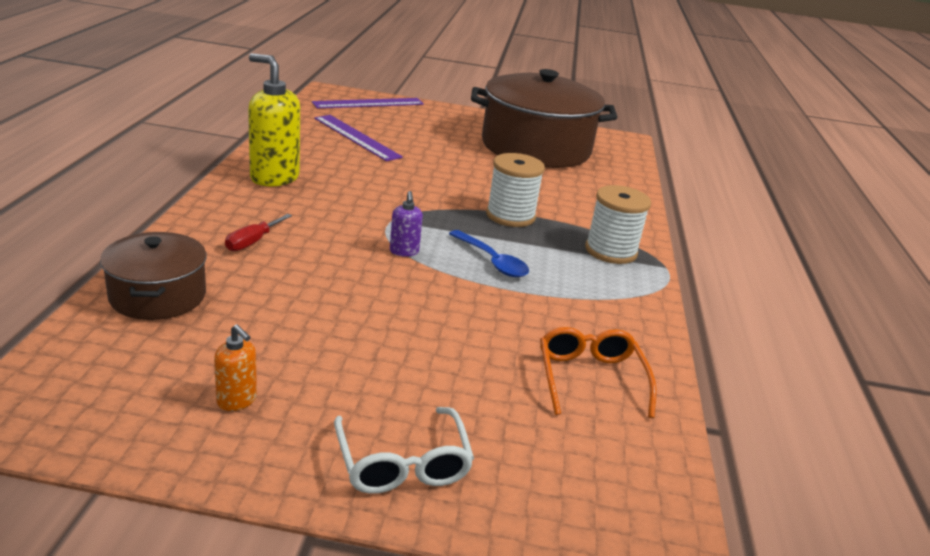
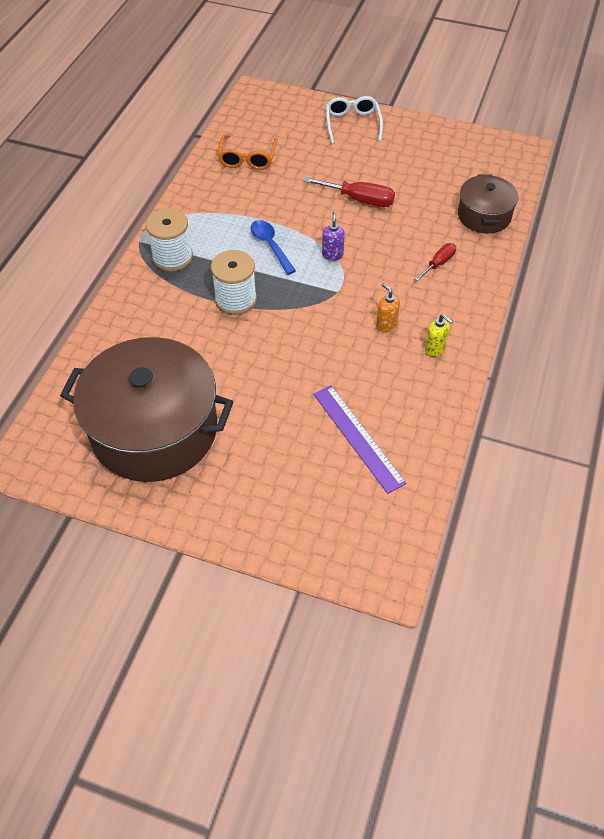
camera: 165 degrees left, 25 degrees up
(237, 400) = (426, 153): orange soap dispenser -> orange soap dispenser (386, 325)
(274, 178) = (435, 349): yellow soap dispenser -> yellow soap dispenser, size x0.49
(368, 103) = (337, 542): purple ruler -> none
(372, 316) = (359, 200): none -> red screwdriver

